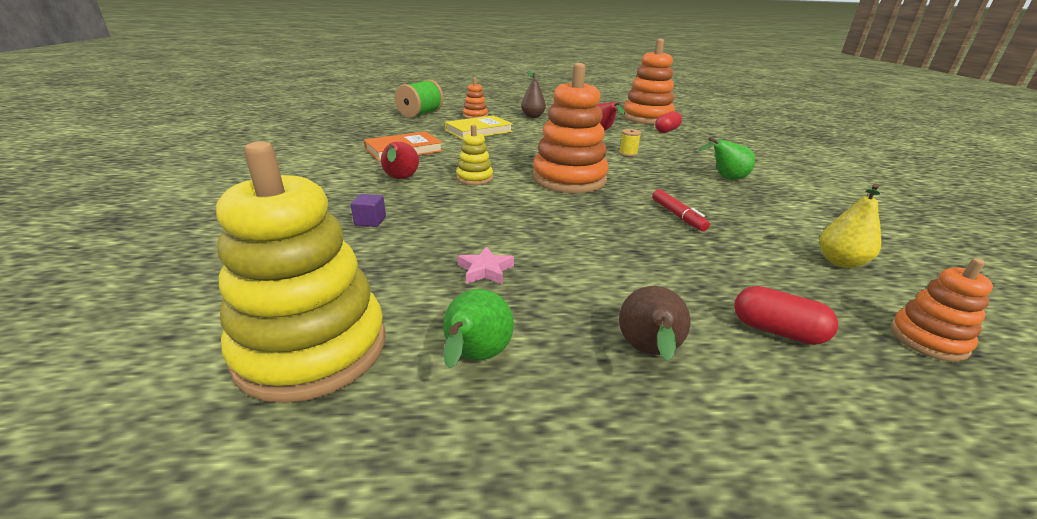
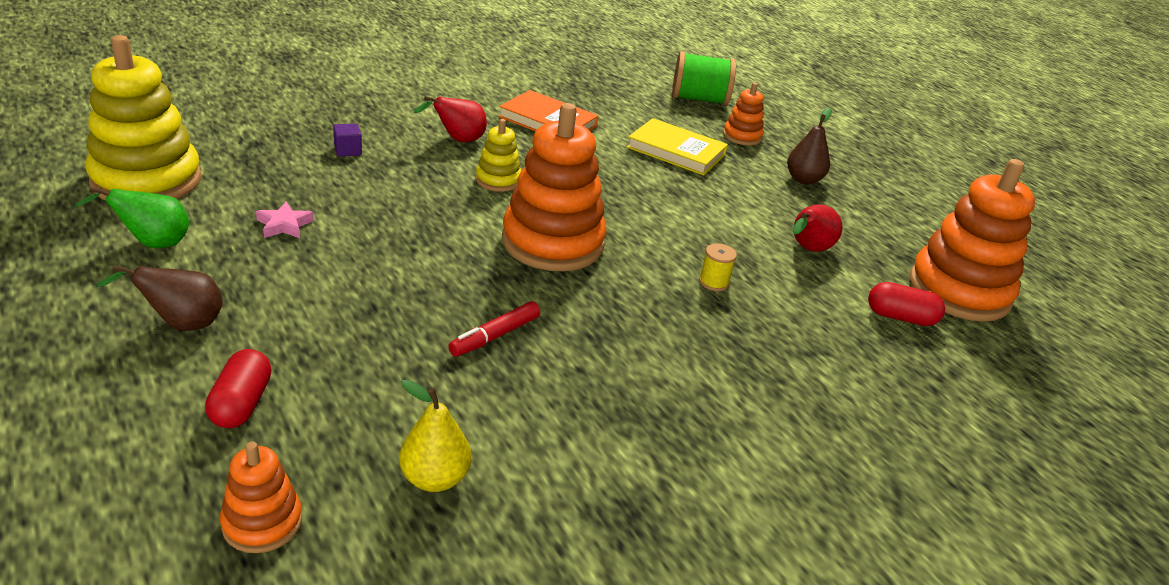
camera: 60 degrees right, 5 degrees up
(725, 179) = (687, 384): green pear -> none

